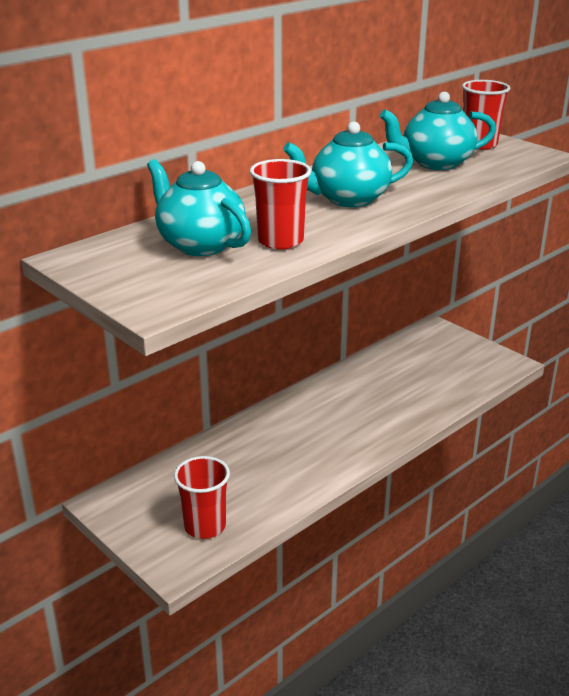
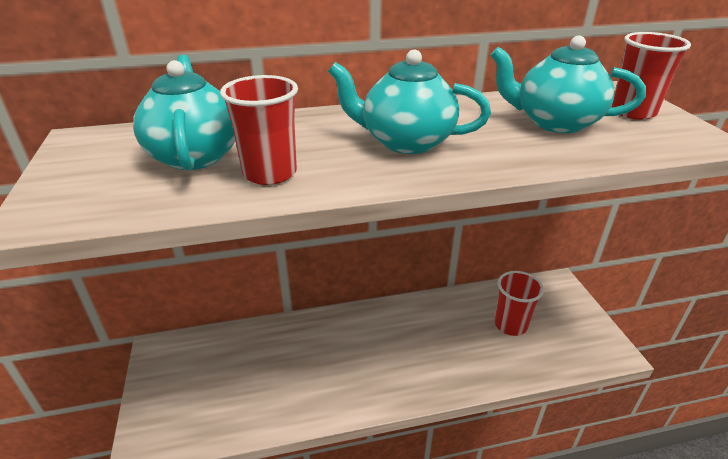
camera: 30 degrees right, 5 degrees up
(205, 526) = (201, 411): red cup -> red cup (510, 325)

